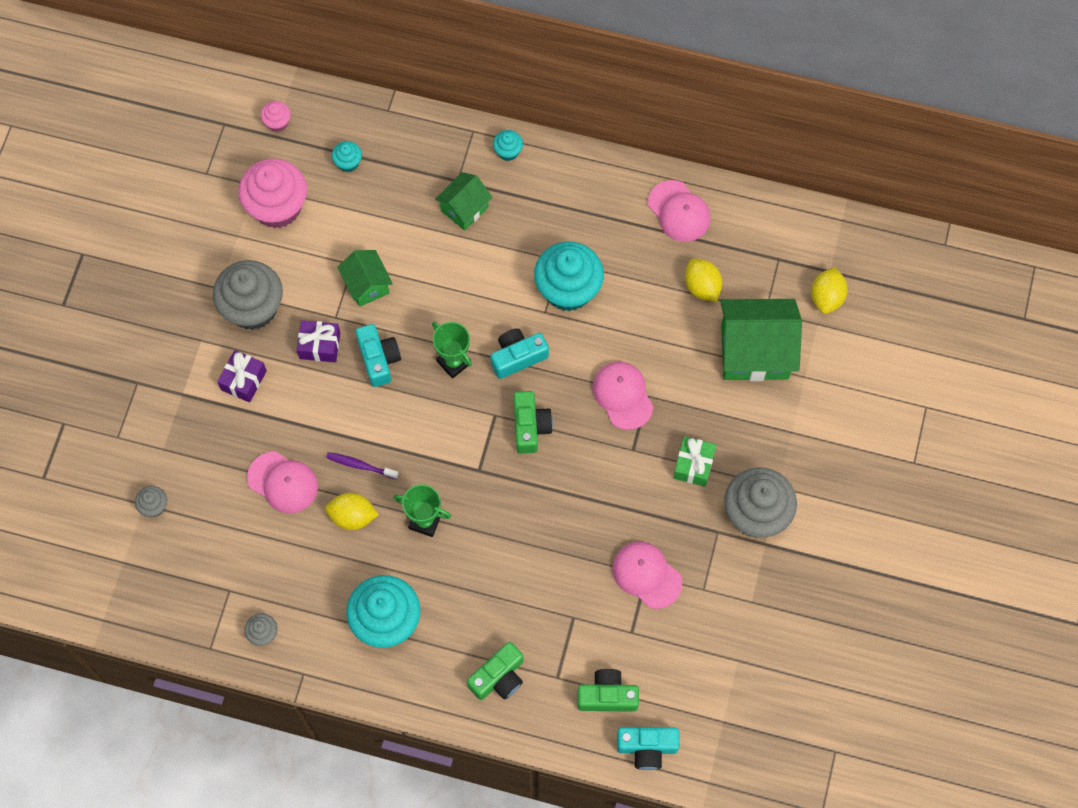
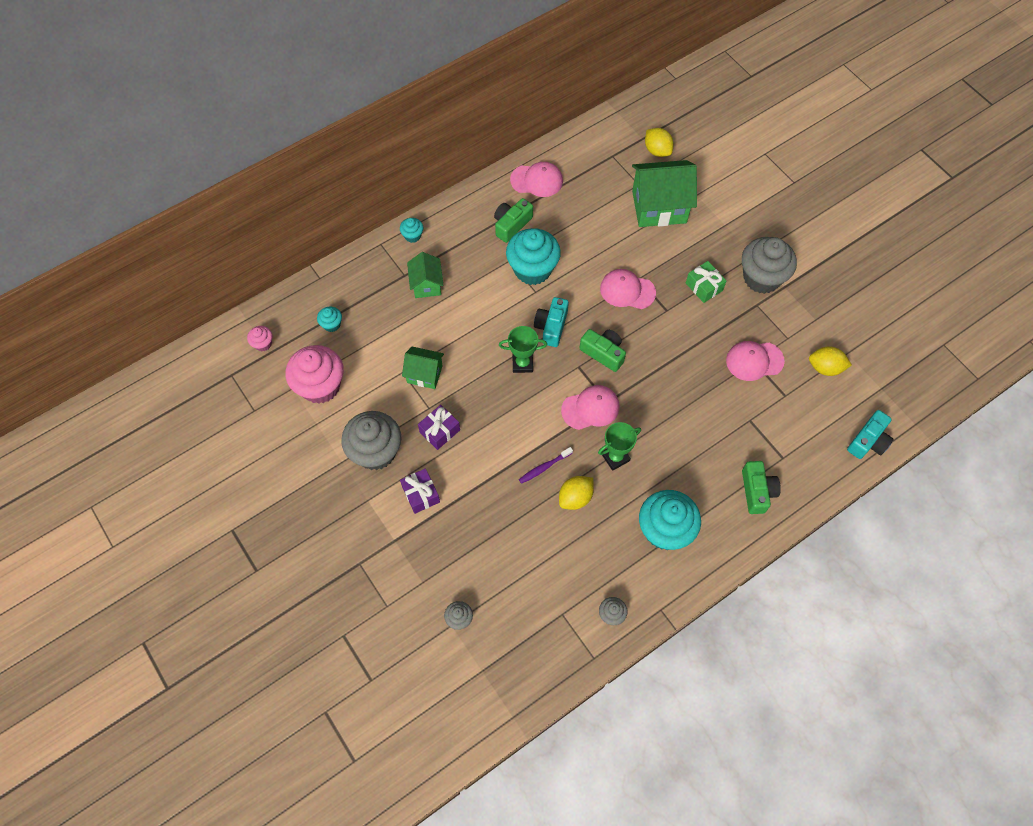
camera: 50 degrees left, 5 degrees down
(283, 482) = (514, 523): pink cap -> pink cap (590, 408)
(378, 359) = (481, 404): turquoise camera -> none
(607, 696) = (817, 438): green camera -> green camera (511, 225)
(702, 287) = (594, 203): yellow lemon -> yellow lemon (825, 368)
(754, 351) = (659, 207): green house -> green house turned 45 degrees clockwise

